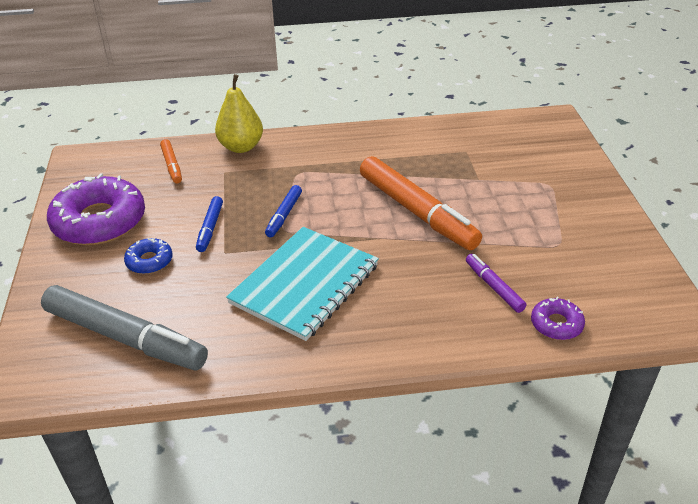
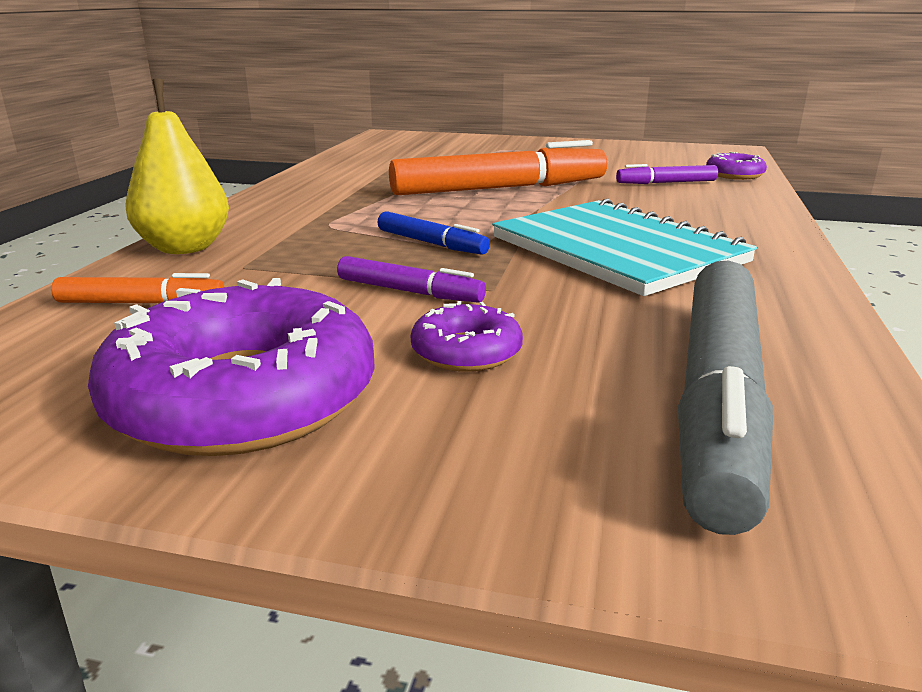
camera: 70 degrees left, 15 degrees down
(124, 337) = (718, 398): grey marker -> grey marker turned 150 degrees clockwise
(149, 261) = (466, 352): blue donut -> purple donut
(210, 228) = (408, 291): blue marker -> purple marker

